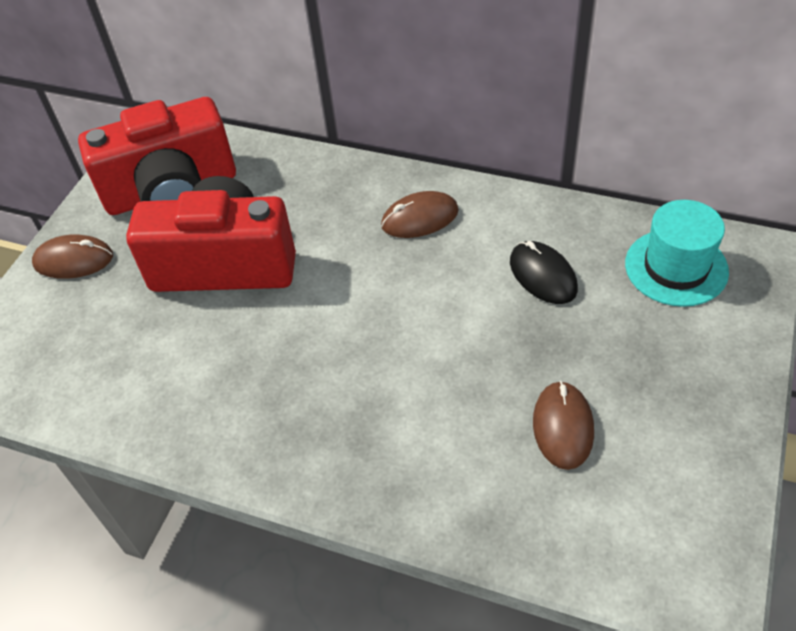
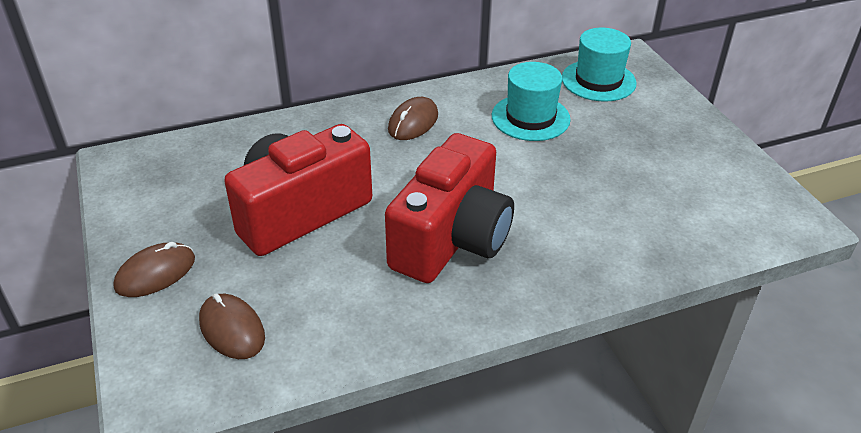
camera: 45 degrees left, 10 degrees down
(172, 191) = (190, 189): red camera -> red camera (452, 239)
(542, 275) = (530, 117): black mouse -> turquoise hat
(563, 427) = (638, 186): brown mouse -> brown mouse (232, 329)

